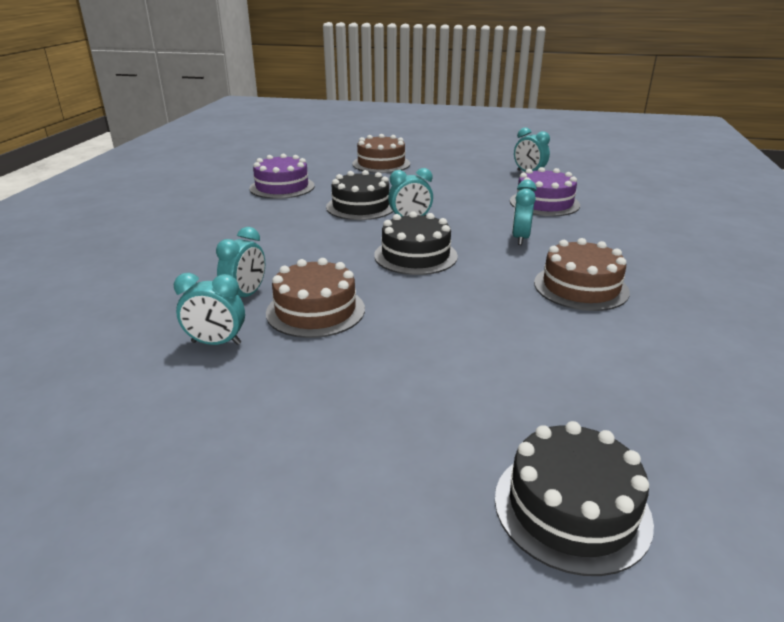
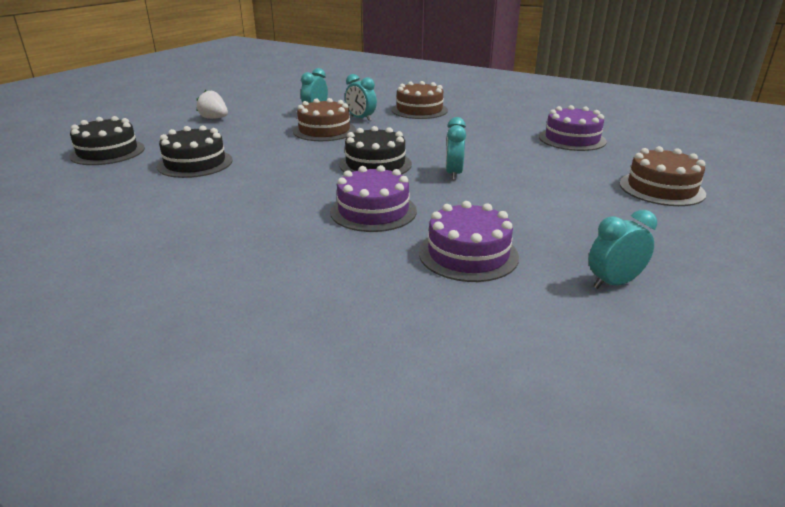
camera: 110 degrees right, 0 degrees up
(293, 454) = (214, 118): none -> white strawberry
(361, 206) = (503, 161): black cake -> black cake (195, 163)
(520, 238) = (373, 211): turquoise clock -> purple cake
(580, 287) = (256, 209): brown cake -> brown cake (419, 110)

